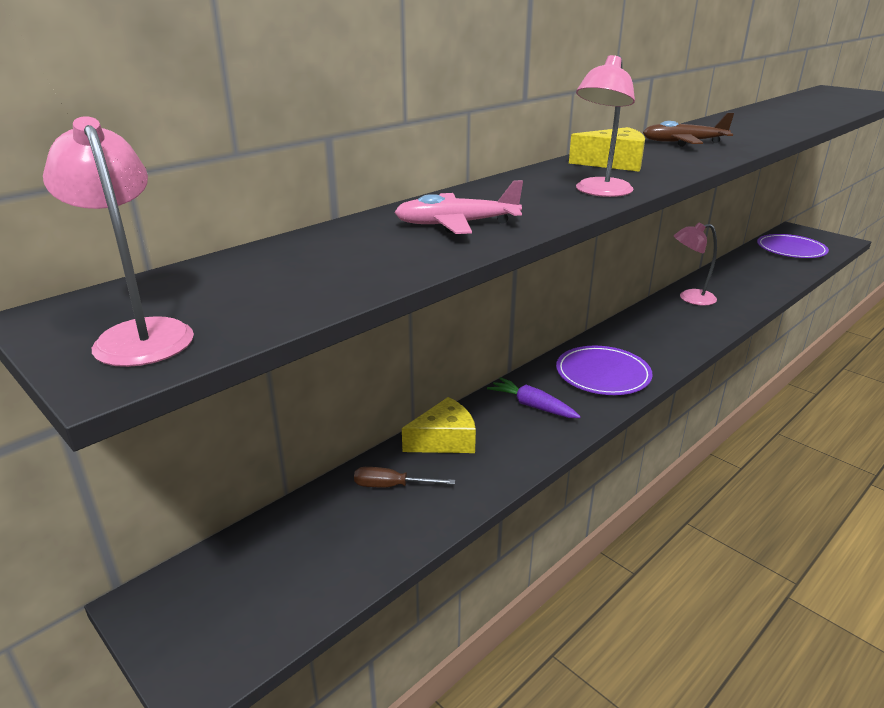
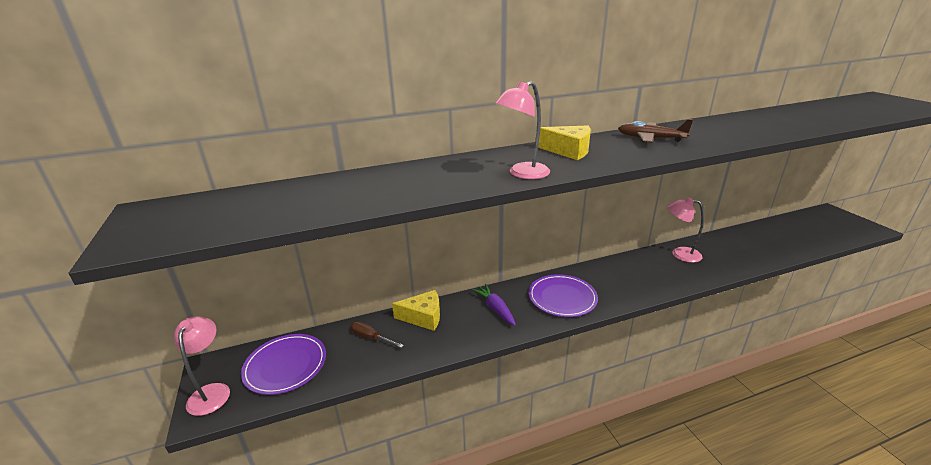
camera: 25 degrees right, 0 degrees up
(139, 334) = (157, 228): pink lamp -> pink lamp (211, 392)
(456, 224) = (397, 185): pink plane -> none
(791, 249) = (810, 228): purple plate -> purple plate (285, 365)

